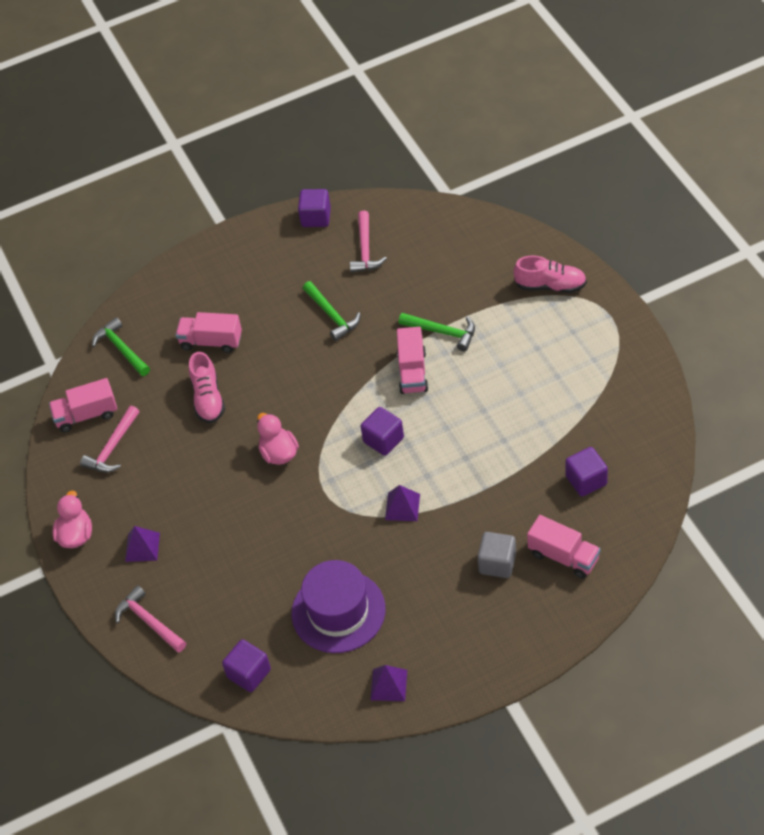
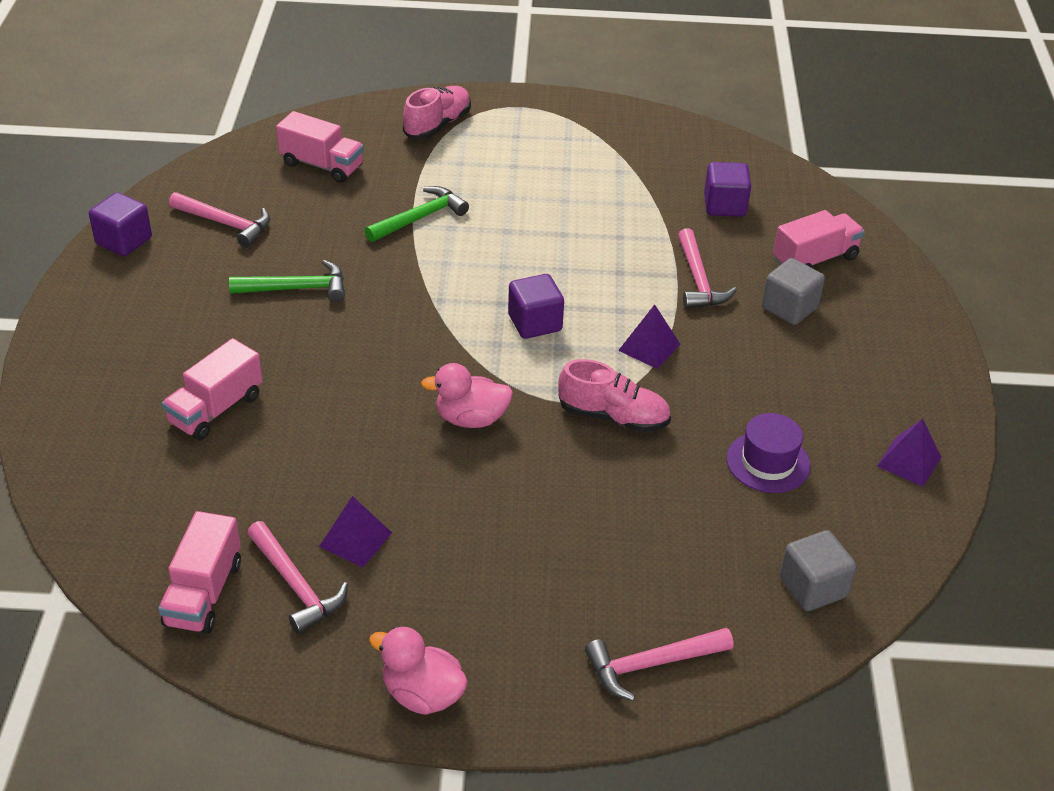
camera: 70 degrees left, 10 degrees down
(121, 349) = (123, 505): green hammer -> none
(142, 547) = (510, 621): purple pyramid -> purple pyramid (355, 539)
(208, 399) = (311, 450): pink shoe -> pink shoe (613, 417)
(249, 673) = (812, 587): purple cube -> grey cube
(338, 611) = (768, 462): purple hat -> purple hat, size x0.61
(412, 372) = (454, 261): pink truck -> pink truck (322, 165)
(489, 502) = (698, 280): none -> pink hammer

